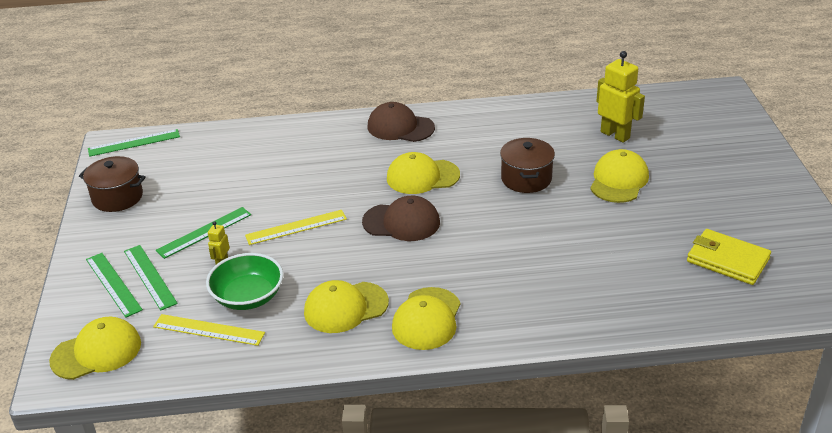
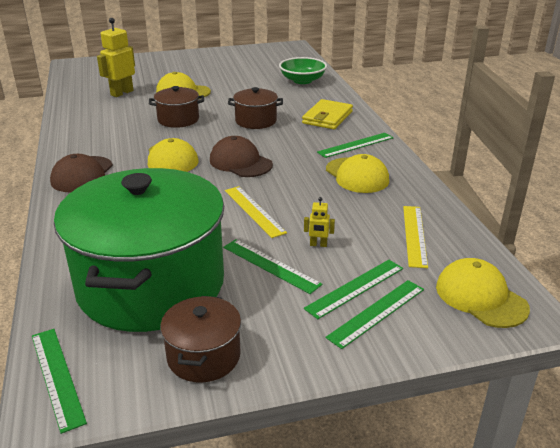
camera: 100 degrees left, 5 degrees down
(208, 173) = (151, 285): none -> green pot
(248, 297) = (362, 222): green bowl -> green bowl (302, 80)
(401, 222) = (240, 162): brown cap -> brown cap turned 45 degrees counterclockwise
(427, 319) = (356, 145): yellow cap -> green ruler
(515, 238) = (256, 121): none -> brown pot
(727, 260) = (267, 68): yellow wallet -> yellow wallet (327, 117)

